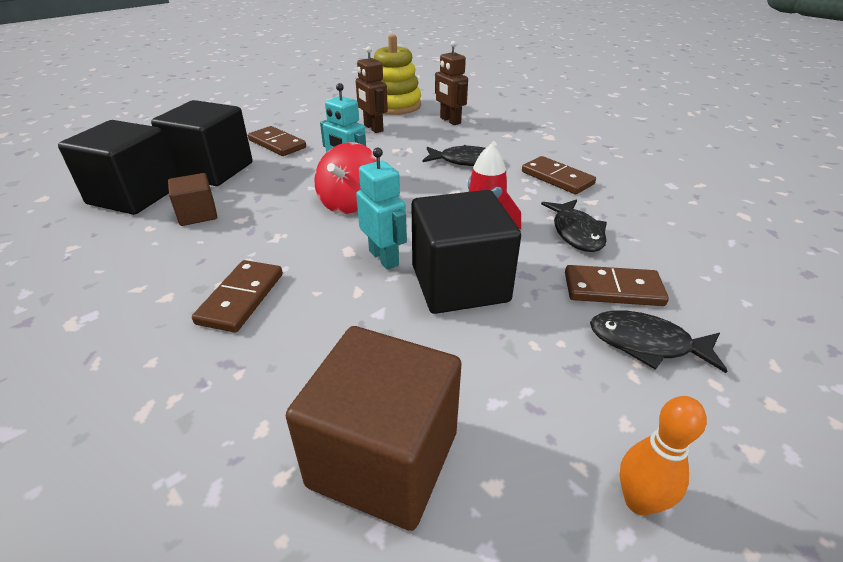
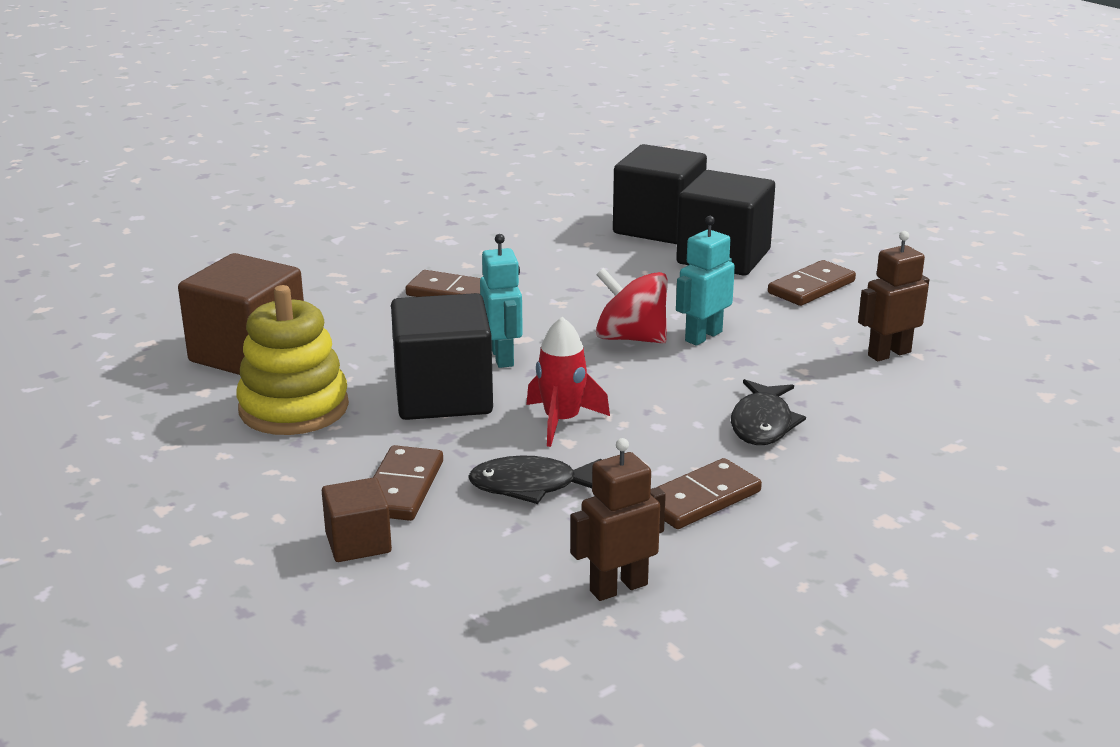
camera: 95 degrees right, 10 degrees down
(197, 214) = (612, 261): brown cube -> brown cube (358, 543)
(384, 258) = (503, 357): turquoise robot -> turquoise robot turned 75 degrees counterclockwise
(394, 105) = (1010, 374): yellow stacking toy -> yellow stacking toy (294, 408)
(450, 121) = (944, 423): brown robot -> brown robot (618, 587)
(639, 501) = (157, 444): orange bowling pin -> none
(646, 344) = (308, 488): black fish -> none

